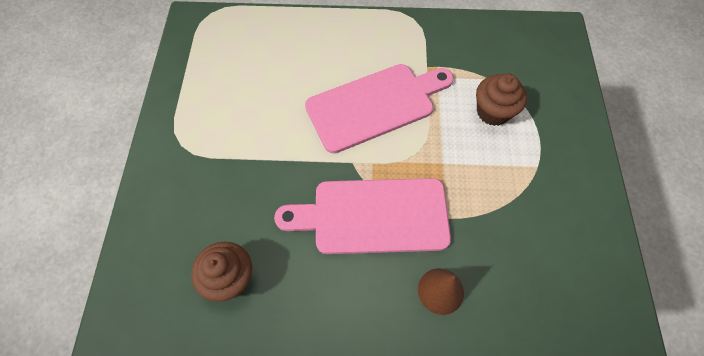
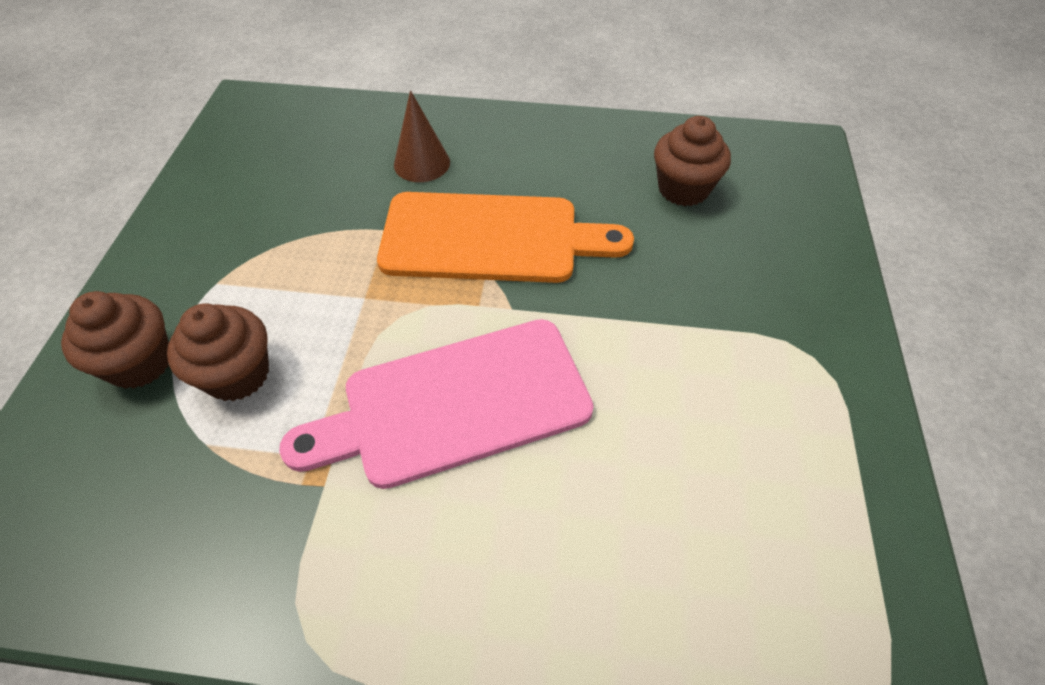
camera: 175 degrees left, 10 degrees down
(373, 215) = (490, 238): pink cutting board -> orange cutting board
(548, 114) = (140, 363): none -> brown cupcake

